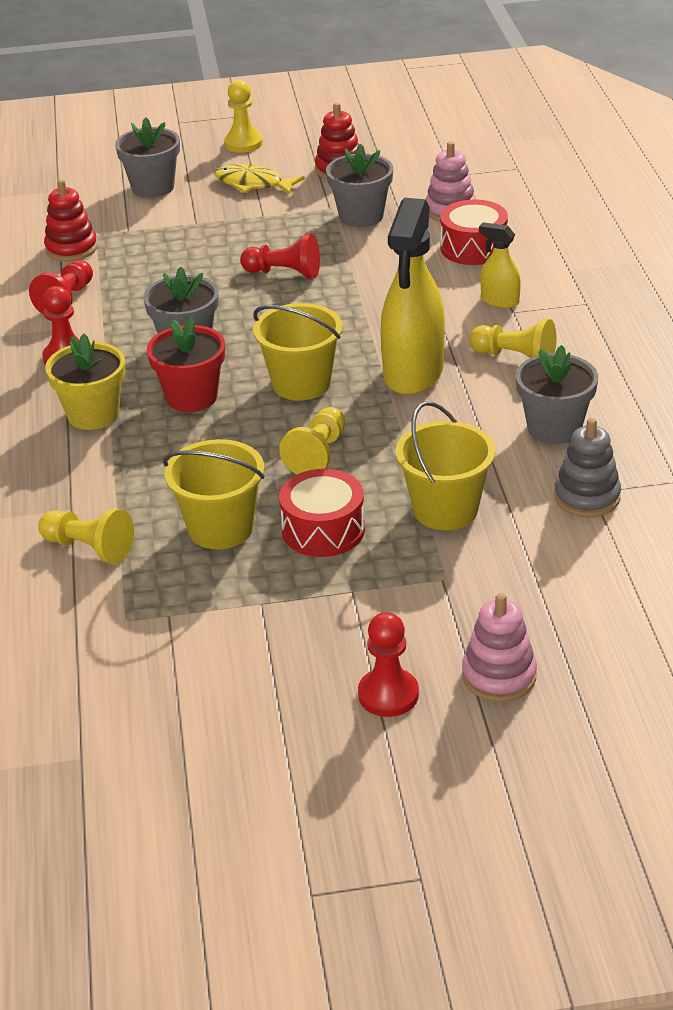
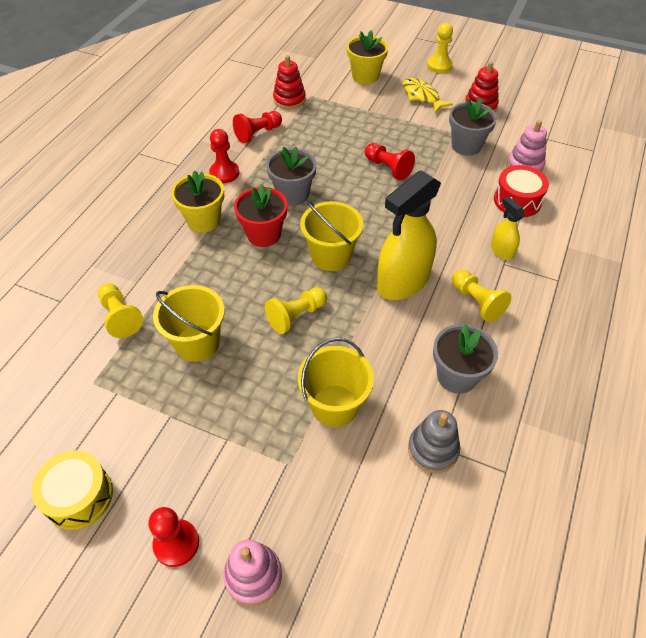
camera: 30 degrees right, 15 degrees up
(153, 187) = (365, 76): grey flower pot -> yellow flower pot
(228, 715) = (79, 496): none -> yellow drum
(323, 530) = (251, 378): red drum -> none

